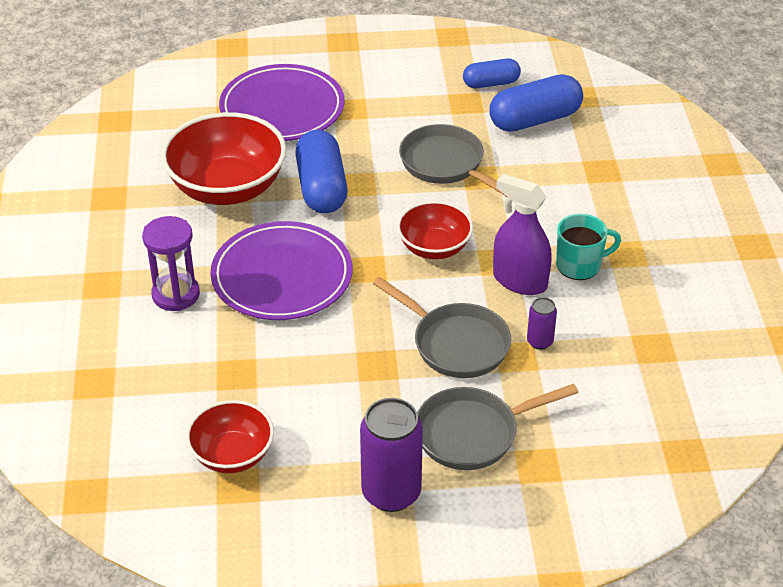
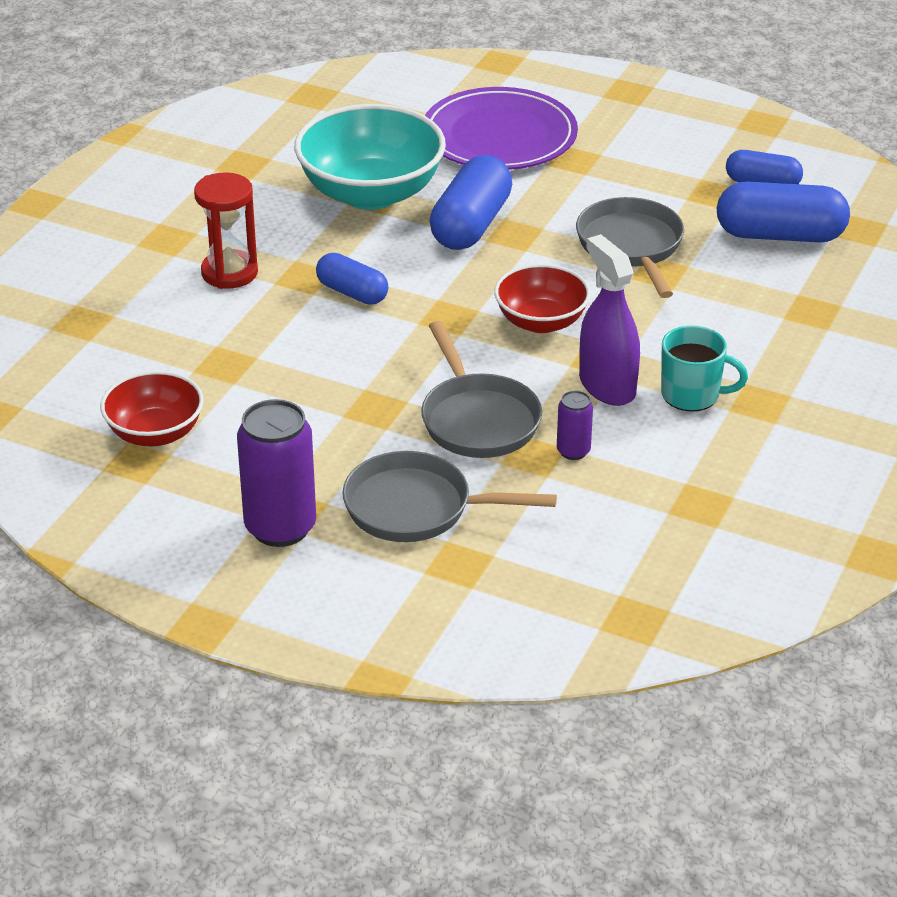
camera: 30 degrees right, 5 degrees down
(176, 295) = (229, 273): purple hourglass -> red hourglass
(227, 188) = (371, 193): red bowl -> turquoise bowl
(282, 276) = (352, 292): purple plate -> blue capsule

